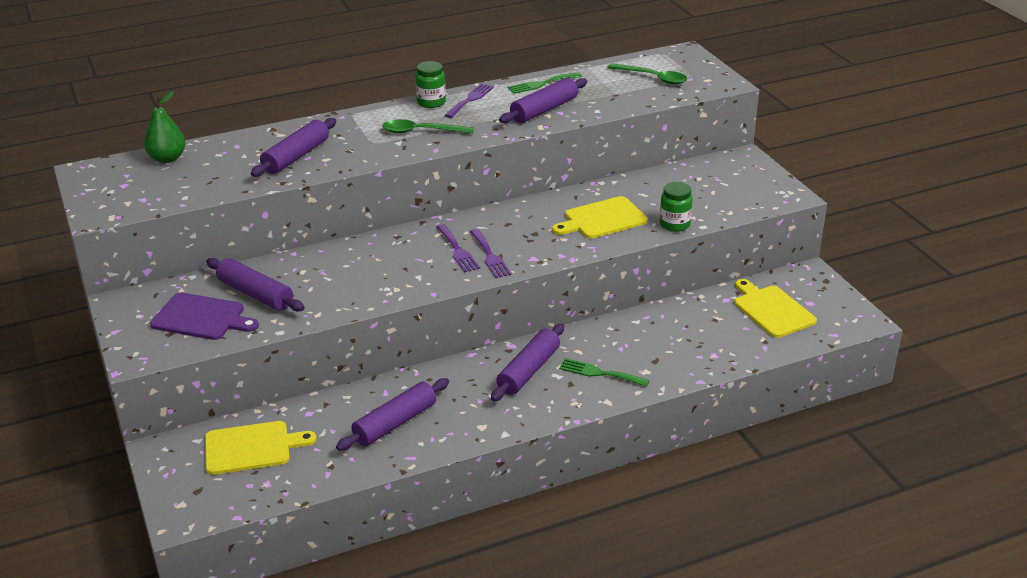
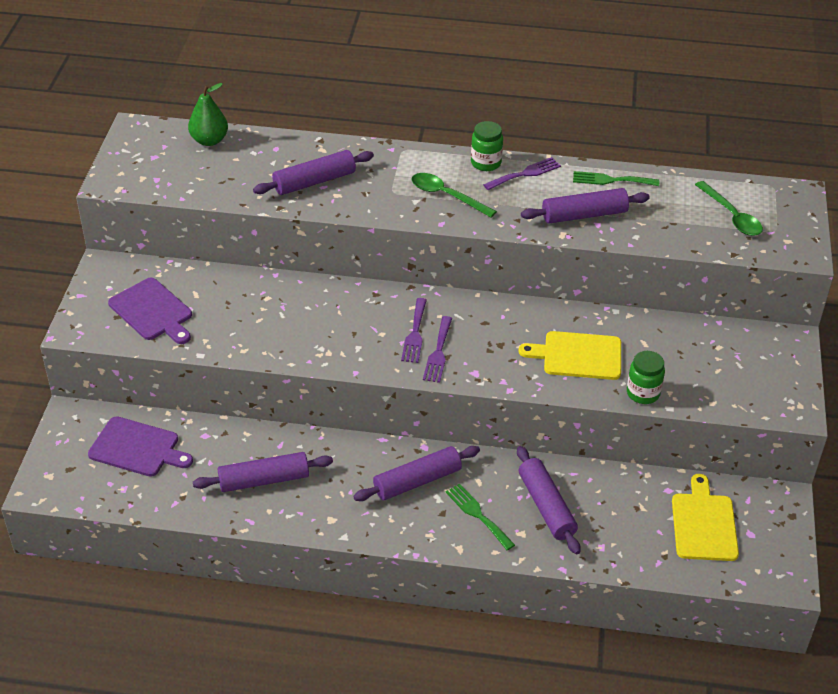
camera: 30 degrees right, 10 degrees up
(252, 447) = (137, 448): yellow cutting board -> purple cutting board
(255, 294) = (212, 305): purple rolling pin -> purple rolling pin (546, 506)

